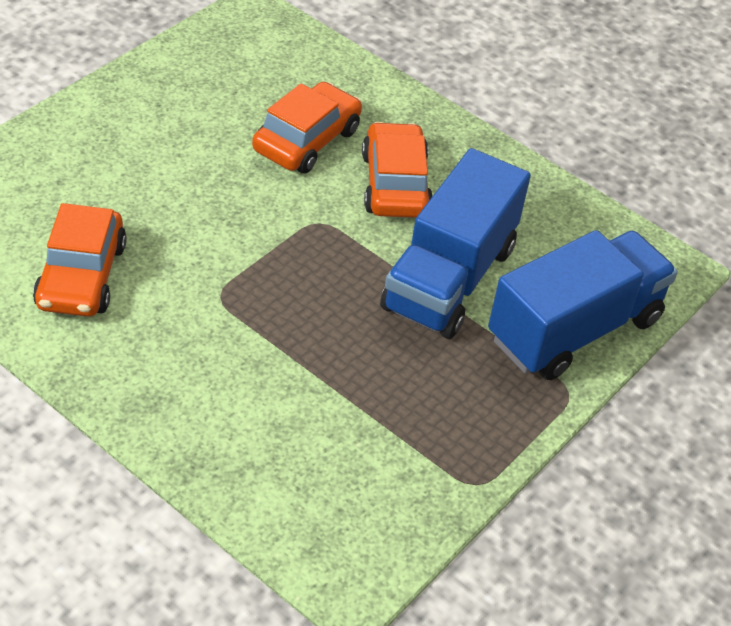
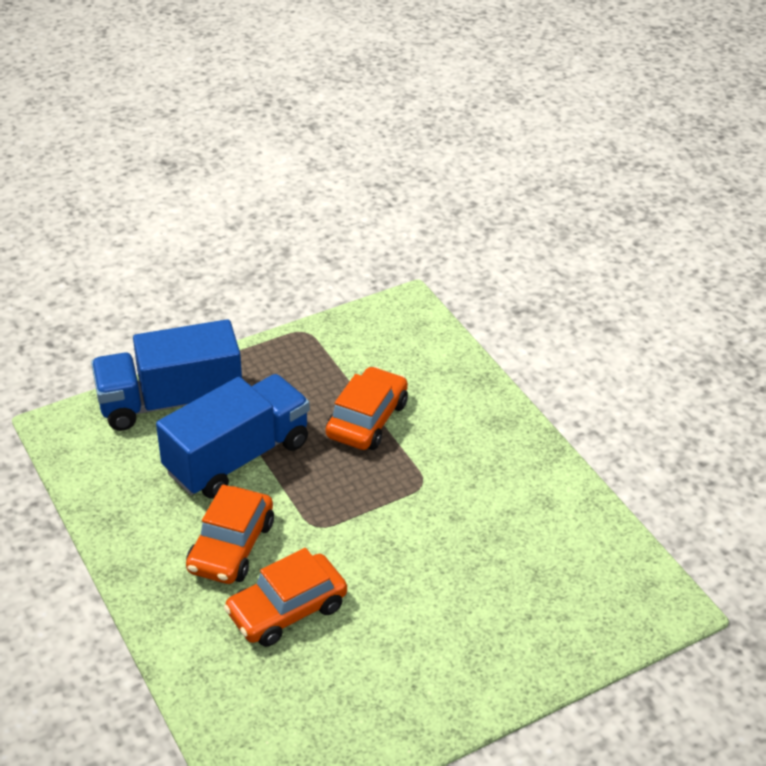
camera: 155 degrees left, 5 degrees down
(81, 276) = (527, 522): orange car -> orange car (367, 419)

